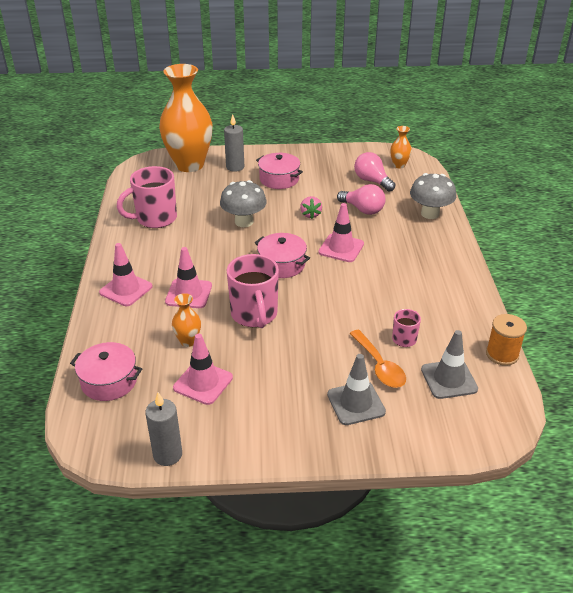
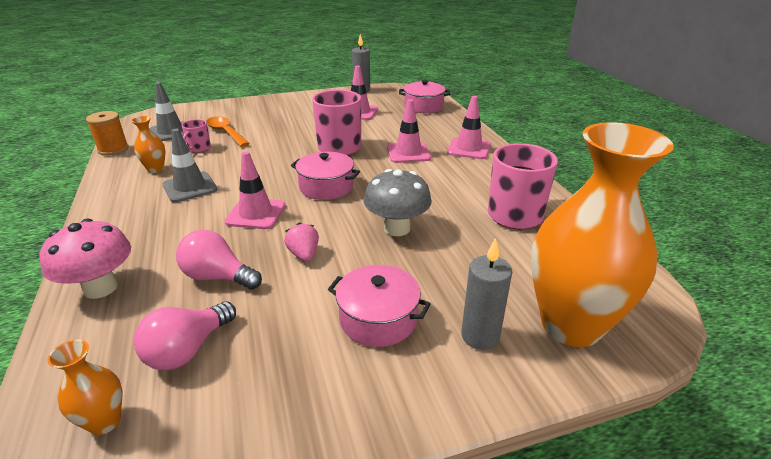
camera: 165 degrees right, 5 degrees down
(188, 341) = (385, 127): orange vase -> orange vase (155, 169)
(356, 403) = (247, 116): grey traffic cone -> grey traffic cone (190, 187)
(372, 181) = (187, 350): pink light bulb -> pink light bulb turned 90 degrees clockwise
(430, 214) = (100, 288): grey mushroom -> pink mushroom

